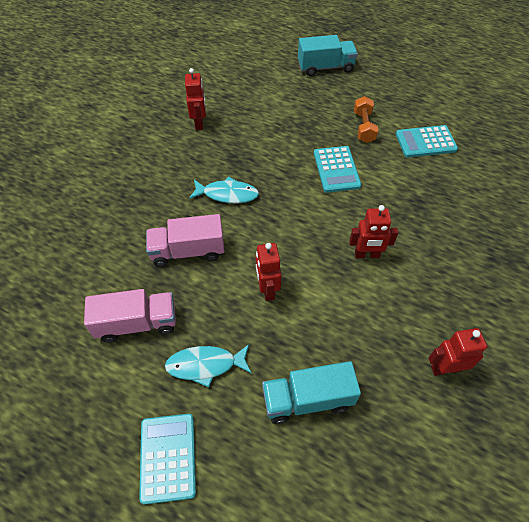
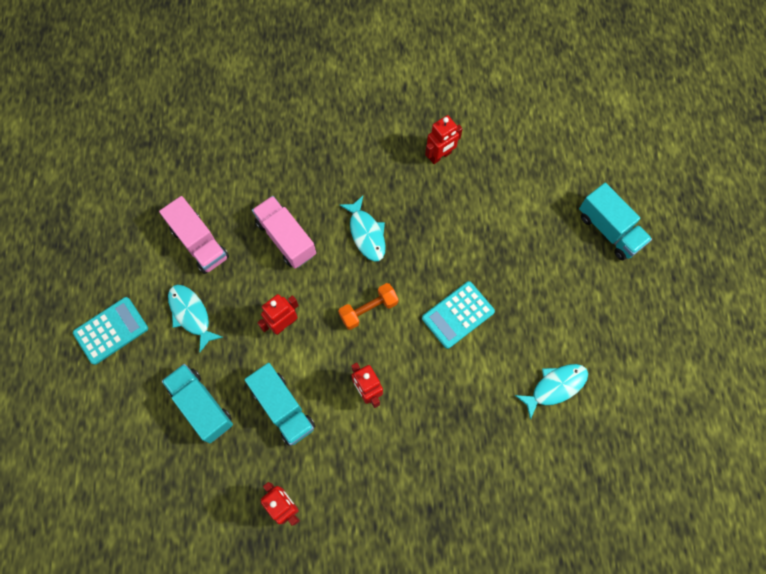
camera: 60 degrees right, 15 degrees up
(349, 326) = (283, 408): none -> turquoise truck
(363, 127) = (537, 314): orange dumbbell -> orange dumbbell (368, 309)
(425, 142) = (555, 387): turquoise calculator -> turquoise fish

